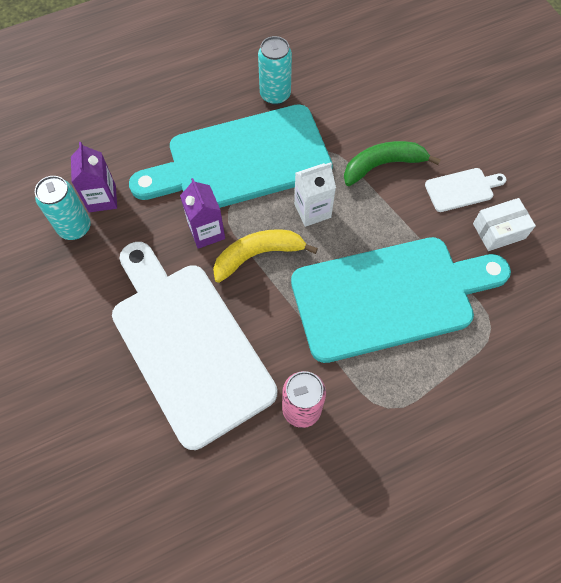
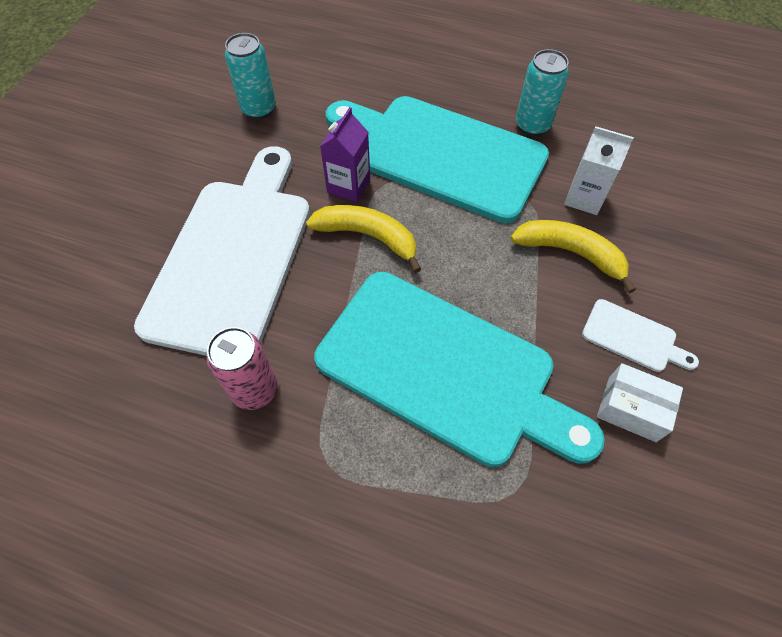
camera: 45 degrees right, 5 degrees down
(102, 198) = (301, 103): purple carton -> none
(312, 210) = (457, 239): white carton -> white carton (584, 198)
(383, 165) = (570, 253): green banana -> yellow banana

